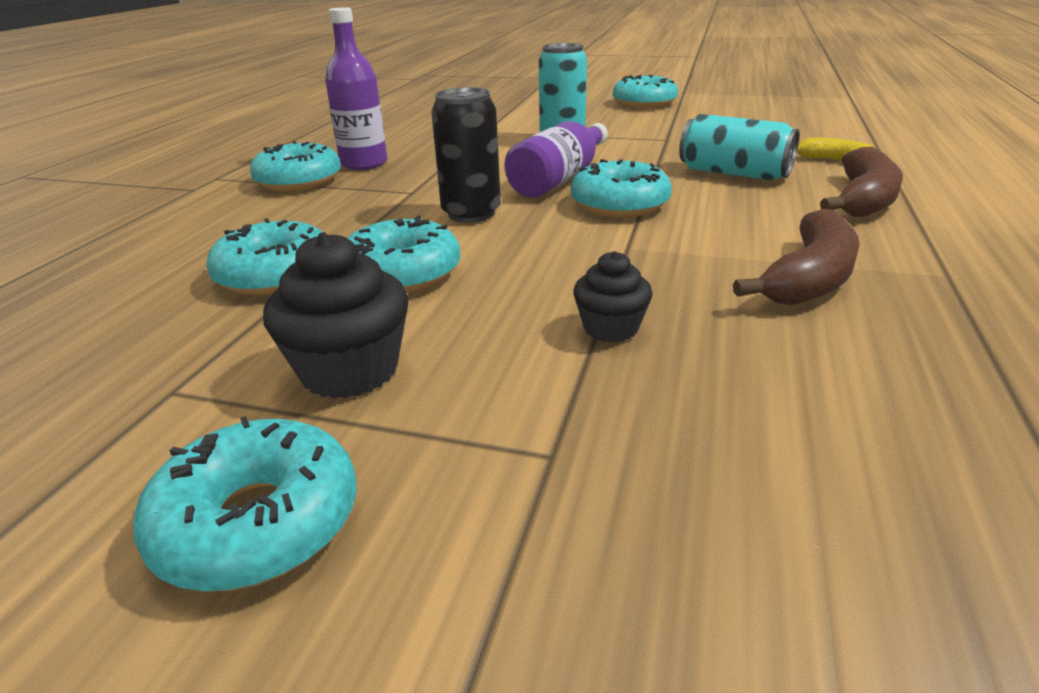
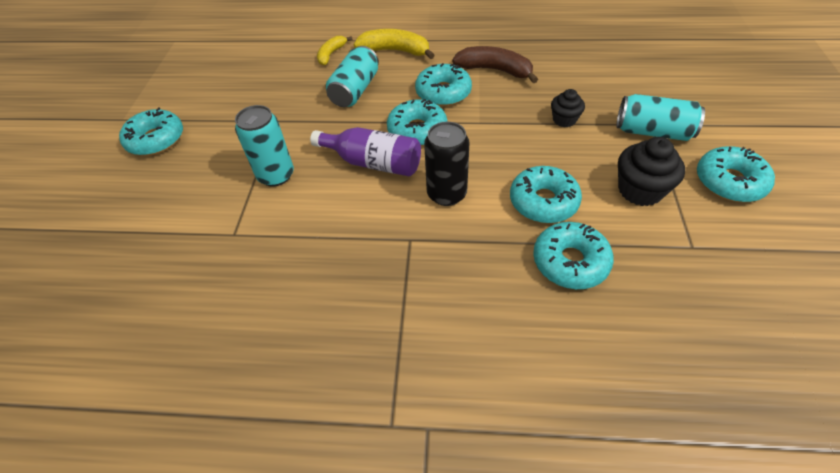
camera: 100 degrees left, 20 degrees up
(299, 181) = (393, 335): turquoise donut -> turquoise donut (443, 93)
(364, 163) = (338, 300): purple bottle -> none
(519, 446) = (653, 132): none -> turquoise can
(863, 199) = (395, 51): brown banana -> yellow banana

